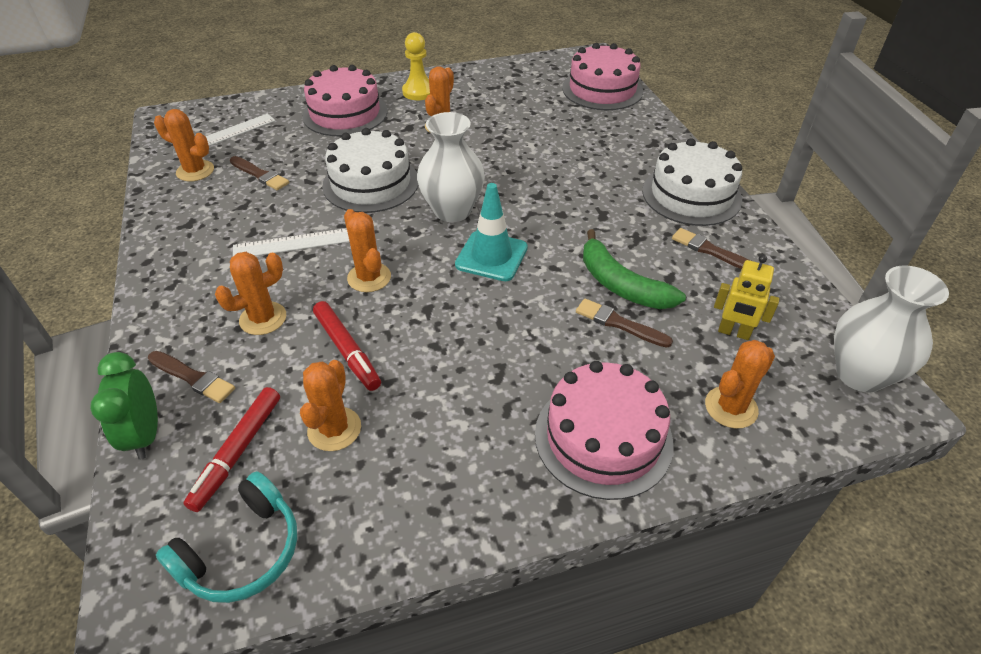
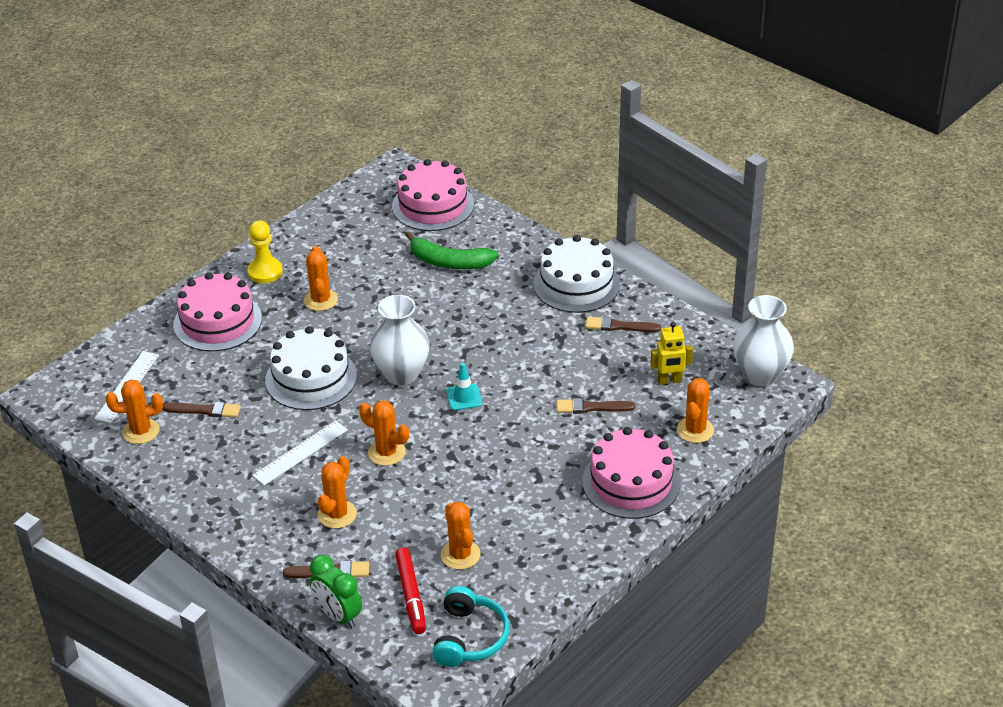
camera: 30 degrees left, 5 degrees down
(347, 350) = (421, 507): red marker -> none
(491, 256) = (464, 397): turquoise traffic cone -> turquoise traffic cone, size x0.62
(621, 285) = (574, 379): green banana -> green banana (449, 262)

